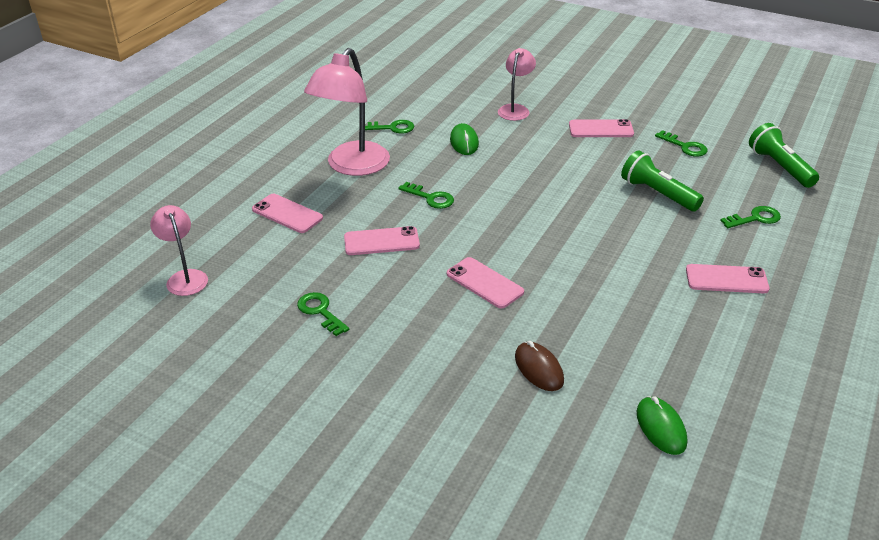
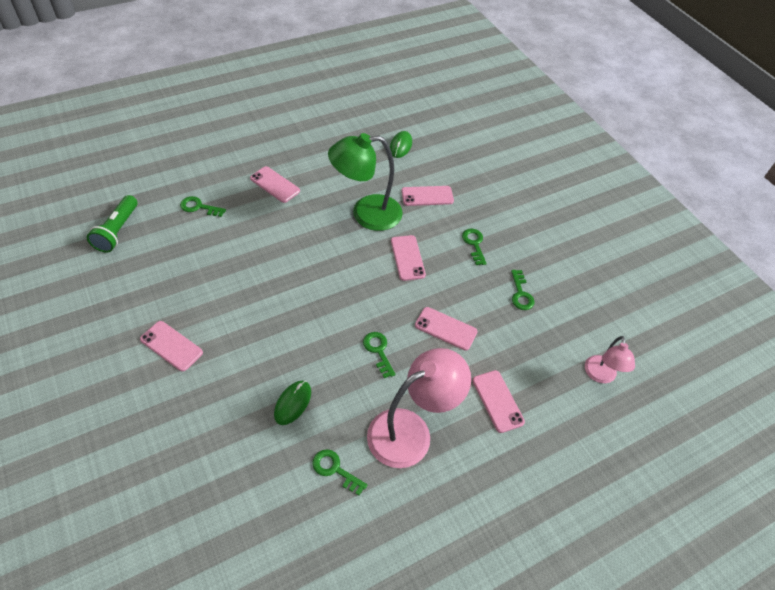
camera: 150 degrees left, 15 degrees up
(515, 109) = (202, 422): pink lamp -> none
(538, 369) = (427, 196): brown mouse -> pink phone
(585, 304) = (366, 214): none -> green lamp
(657, 194) = (225, 258): green flashlight -> none
(685, 146) = (143, 287): green key -> green key (474, 244)

